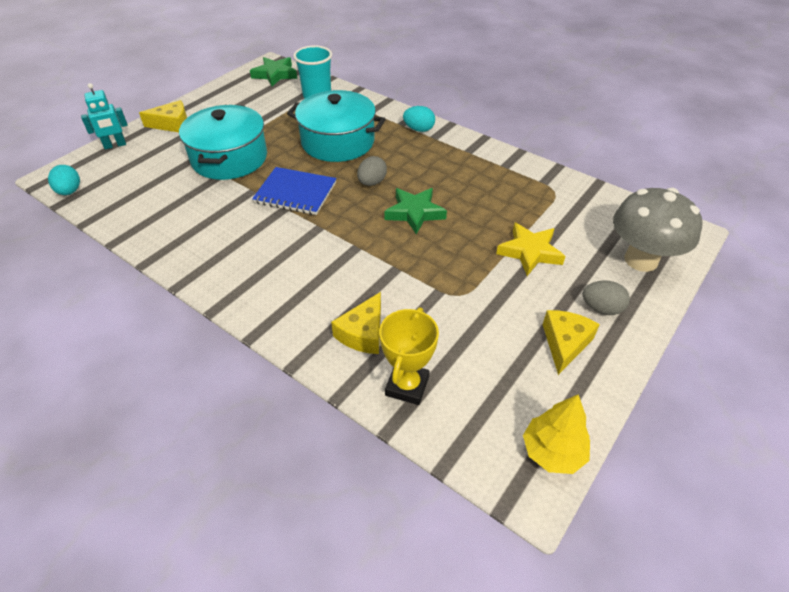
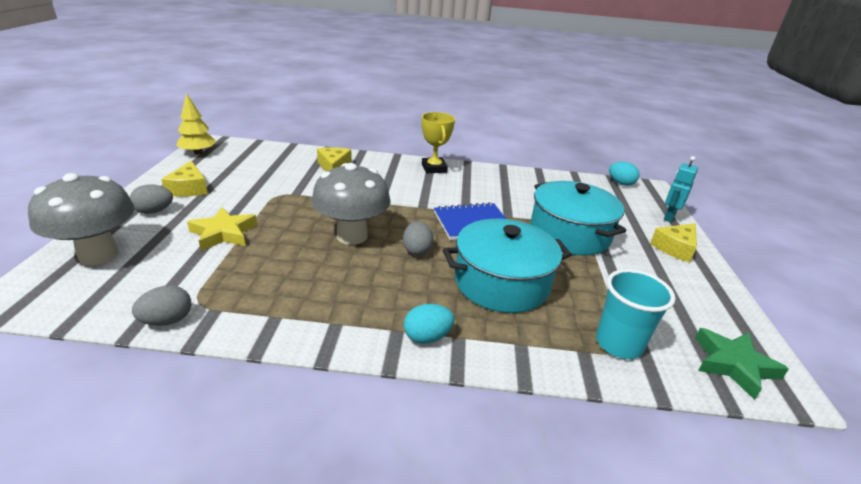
camera: 145 degrees right, 15 degrees down
(407, 386) = (292, 156): yellow trophy -> yellow trophy (434, 168)
(414, 213) = (352, 236): green star -> grey mushroom
(574, 184) = (167, 320): none -> grey egg

